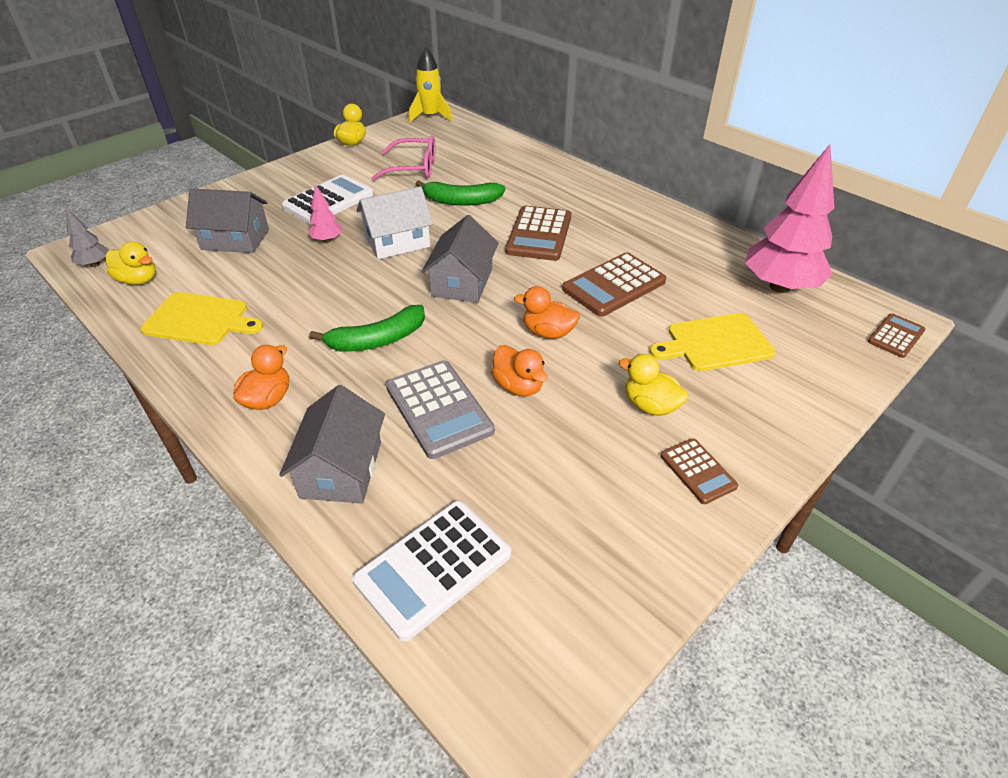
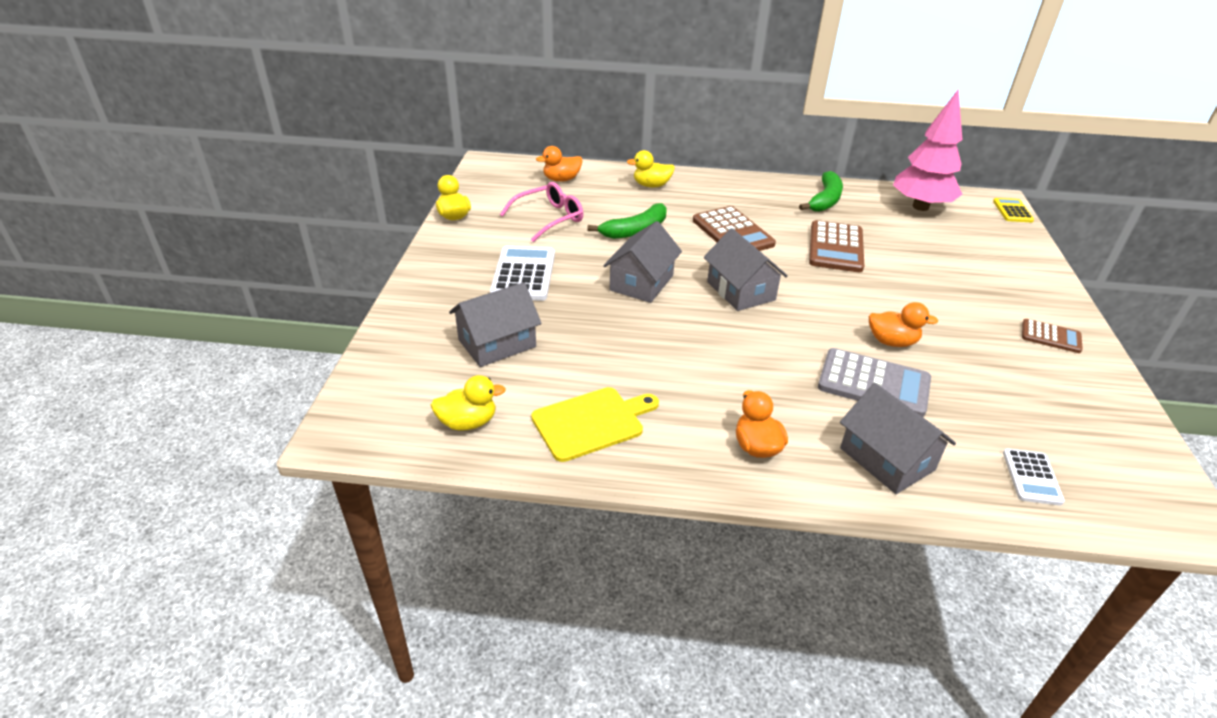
camera: 40 degrees left, 5 degrees down
(95, 264) = (391, 432): grey tree -> none
(327, 240) = (582, 307): pink tree -> none
(377, 340) = (755, 361): green banana -> green banana (825, 200)
(397, 242) = (641, 283): white house -> grey house
(430, 116) = (486, 169): yellow rocket -> none
(433, 567) = (1031, 477): white calculator -> white calculator, size x0.57
(548, 332) = (850, 298): orange duck -> orange duck (561, 179)
(650, 405) = (973, 313): yellow duck -> yellow duck (651, 185)
(715, 343) = (944, 257): yellow cutting board -> none
(896, 336) = (1012, 211): brown calculator -> yellow calculator

